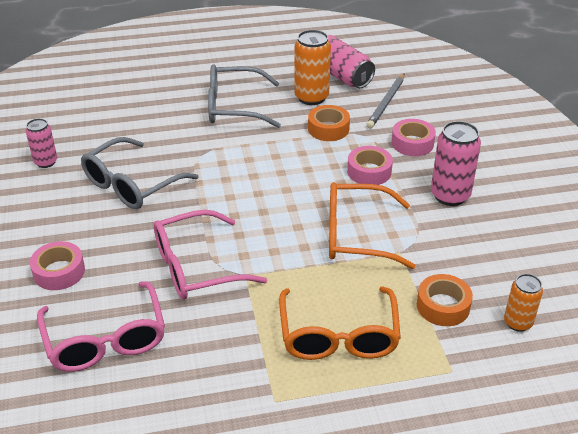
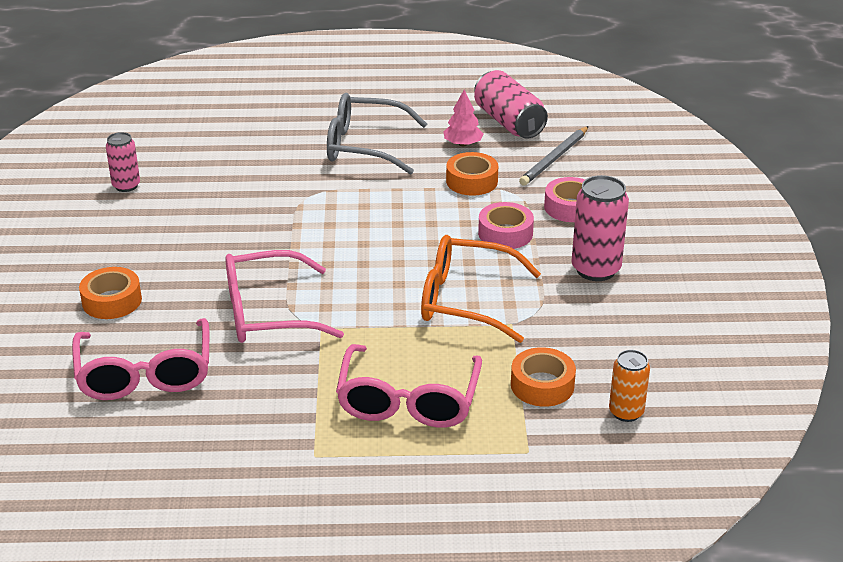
camera: 10 degrees right, 5 degrees down
(59, 272) = (112, 301): pink tape -> orange tape
(131, 185) = (218, 220): grey glasses -> none
(311, 97) = (463, 144): orange can -> pink tree
(338, 336) = (408, 401): orange glasses -> pink glasses

